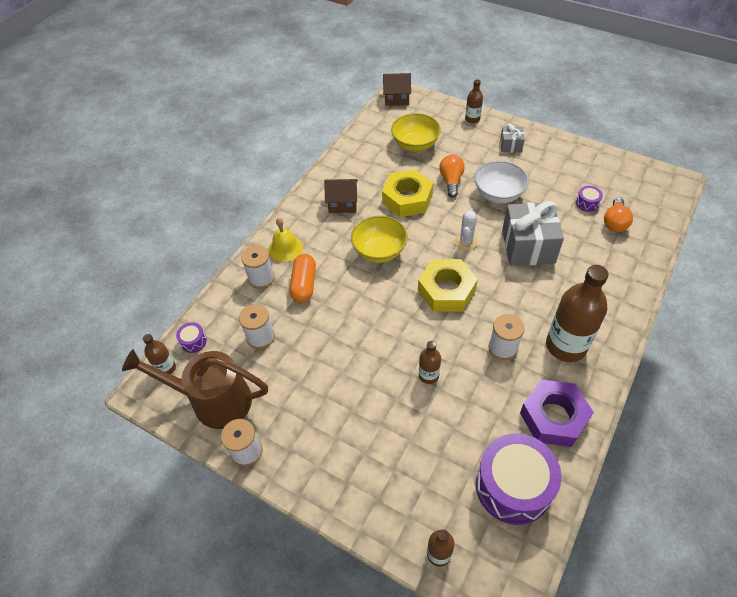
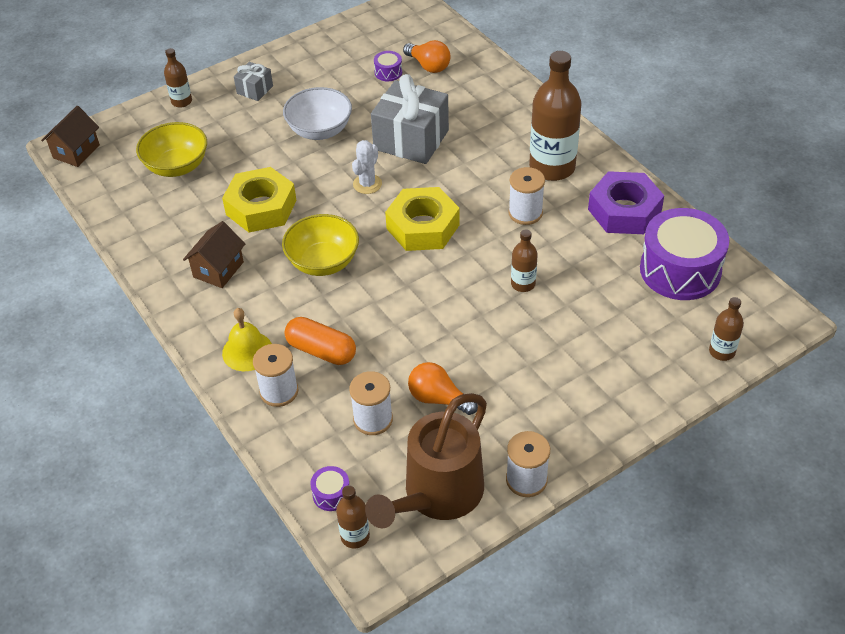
camera: 65 degrees left, 5 degrees down
(451, 181) = (266, 159): orange light bulb -> orange light bulb (438, 399)
(466, 242) = (367, 184): white cactus -> white cactus turned 75 degrees clockwise

